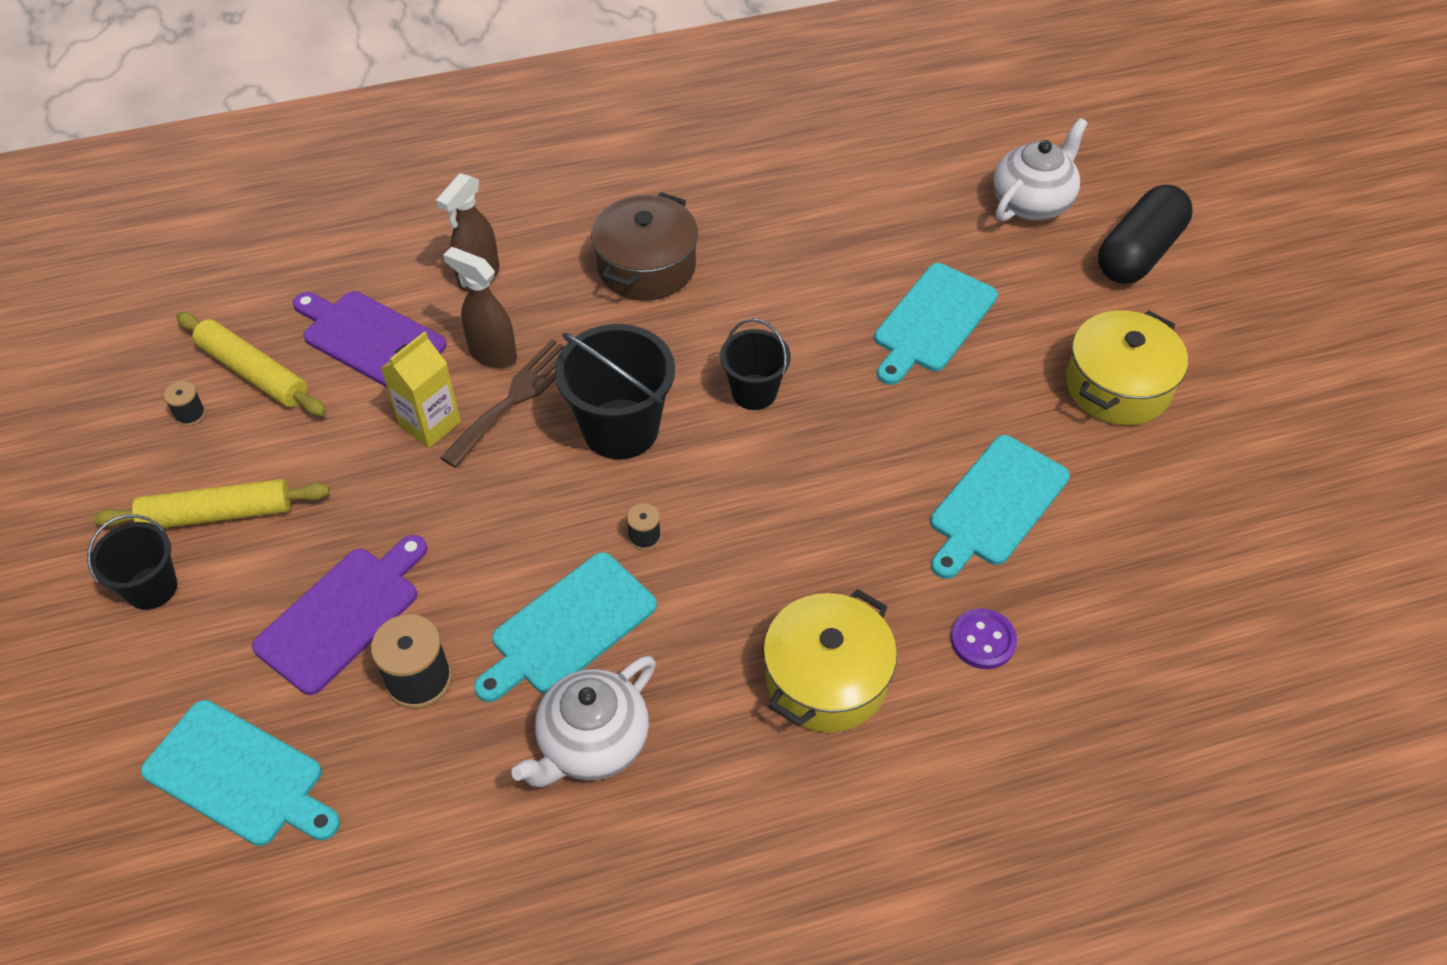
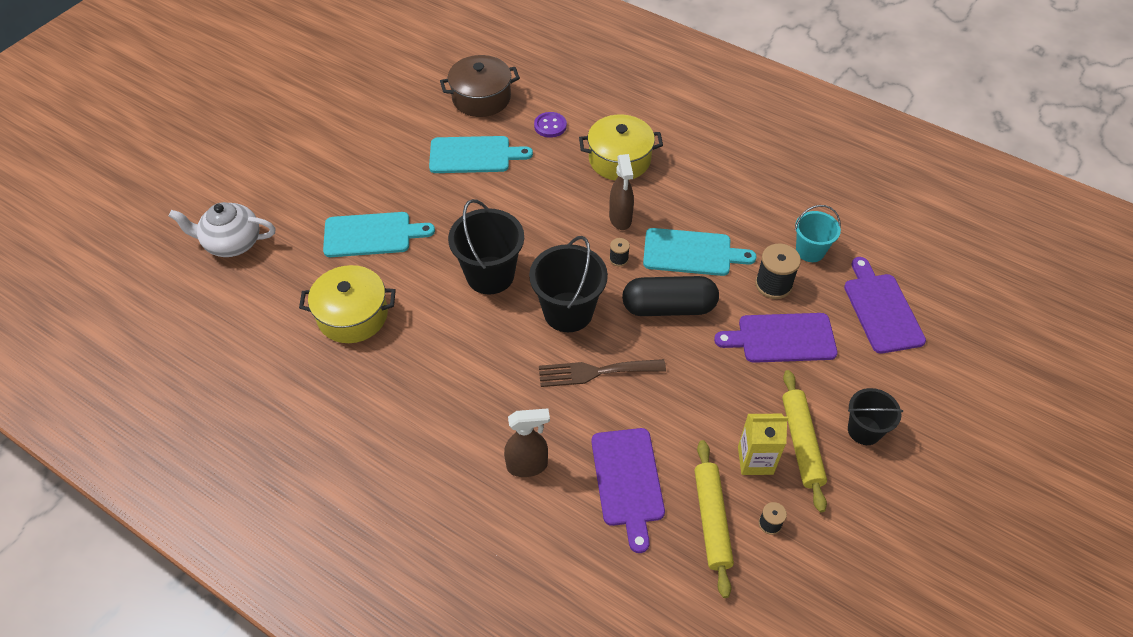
camera: 130 degrees left, 0 degrees up
(217, 514) = (801, 443): yellow rolling pin -> yellow rolling pin turned 45 degrees clockwise
(239, 776) = (881, 309): turquoise cutting board -> purple cutting board
(415, 781) = (810, 251): none -> turquoise bucket
(430, 424) = (650, 397): yellow carton -> yellow carton (755, 460)
(492, 354) = (577, 408): brown spray bottle -> brown spray bottle (620, 219)
(592, 743) = (729, 209): white teapot -> none
(646, 266) = (440, 385): brown pot -> brown pot (481, 98)
(754, 392) = (490, 275): black bucket -> black bucket, size x1.63
(1118, 386) = (357, 149): yellow pot -> yellow pot (353, 315)
(1139, 253) = (244, 183): black capsule -> black capsule (668, 307)

